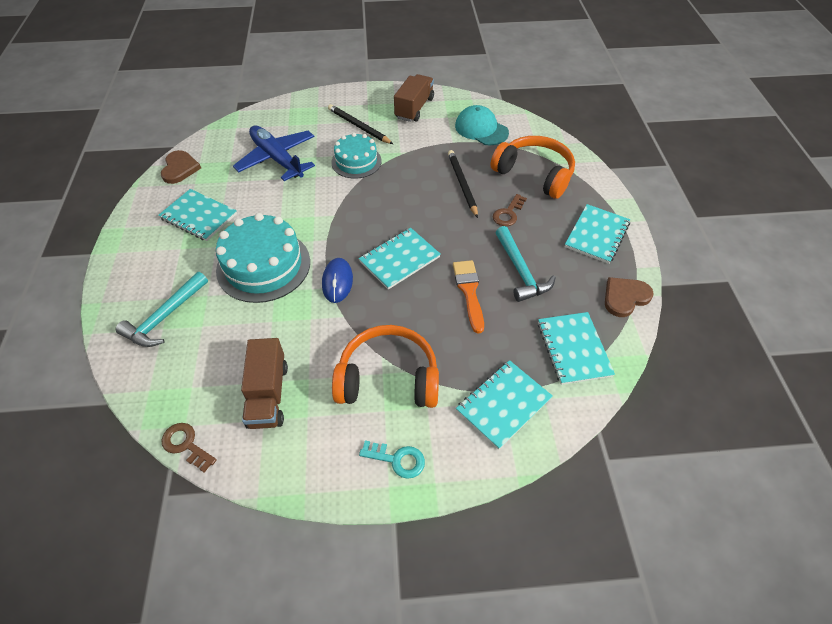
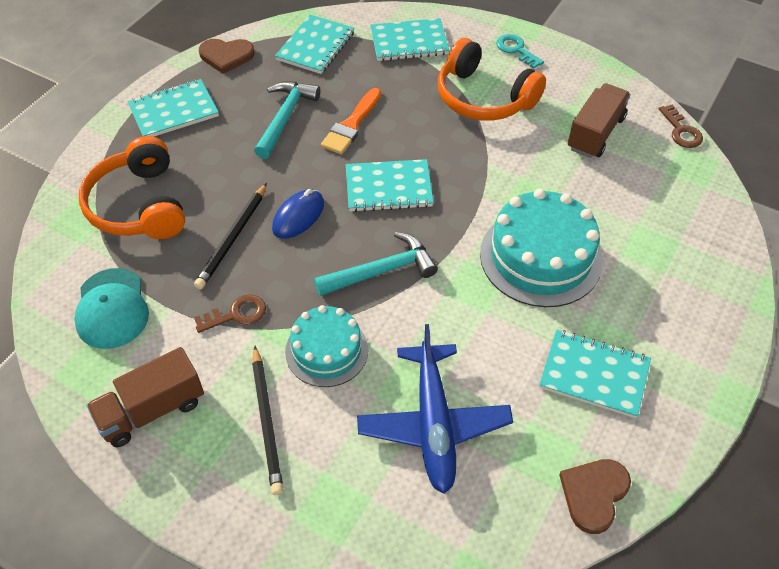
camera: 145 degrees left, 0 degrees up
(165, 317) = (675, 252): turquoise hammer -> turquoise hammer (381, 271)
(199, 216) = (594, 375): turquoise notebook -> turquoise notebook turned 45 degrees counterclockwise
(337, 282) = (470, 197): blue mouse -> blue mouse (298, 216)
(508, 213) = (226, 176): brown key -> brown key (236, 314)

